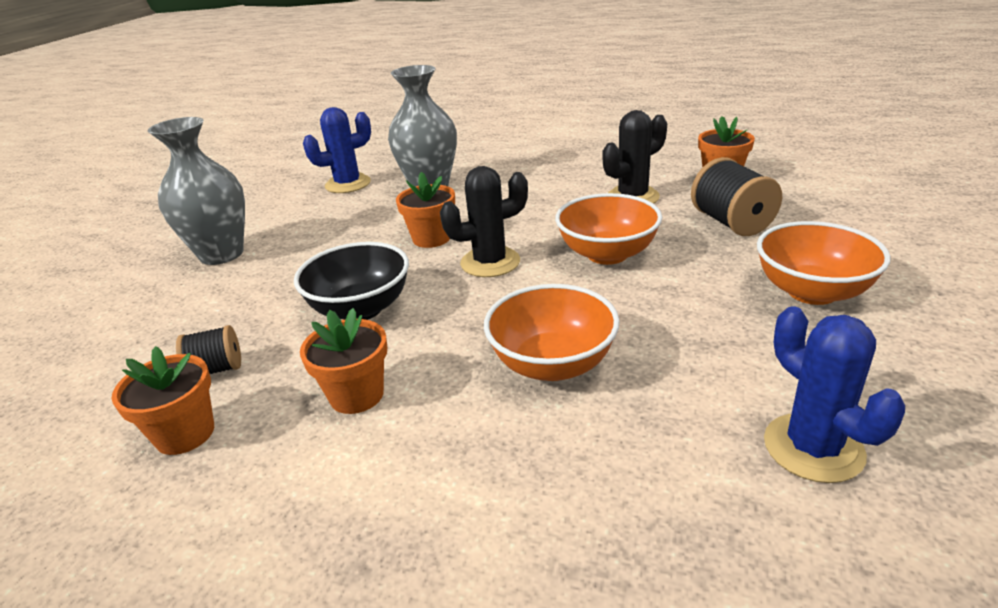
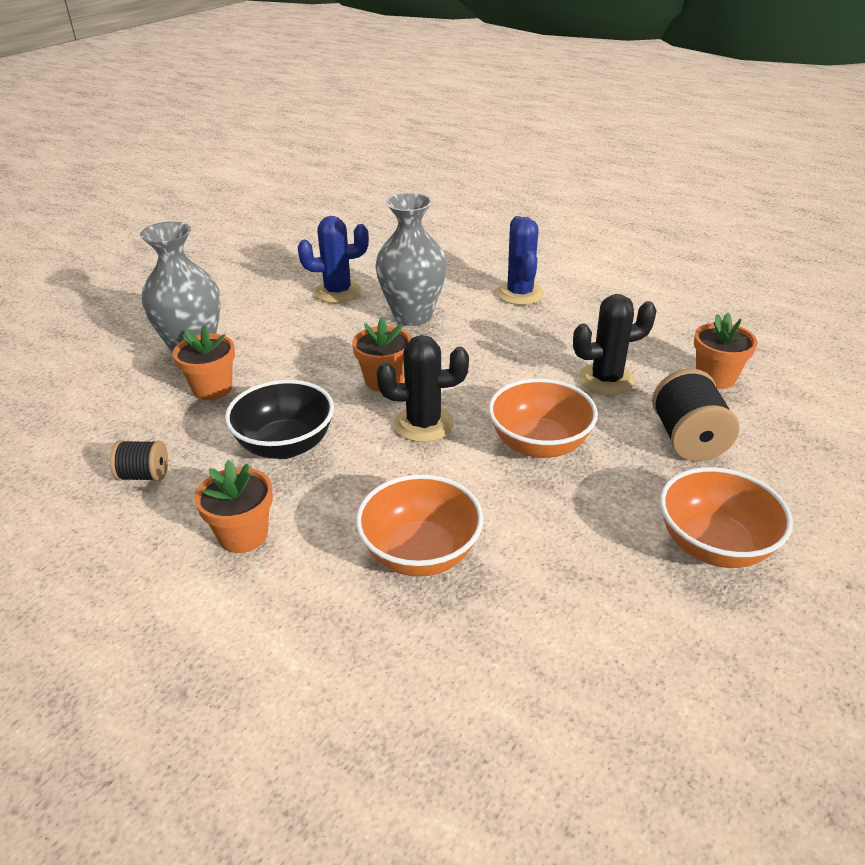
camera: 15 degrees right, 5 degrees up
(185, 434) = (99, 531): orange flower pot -> orange flower pot (212, 388)
(813, 448) = (599, 709): blue cactus -> blue cactus (520, 294)

